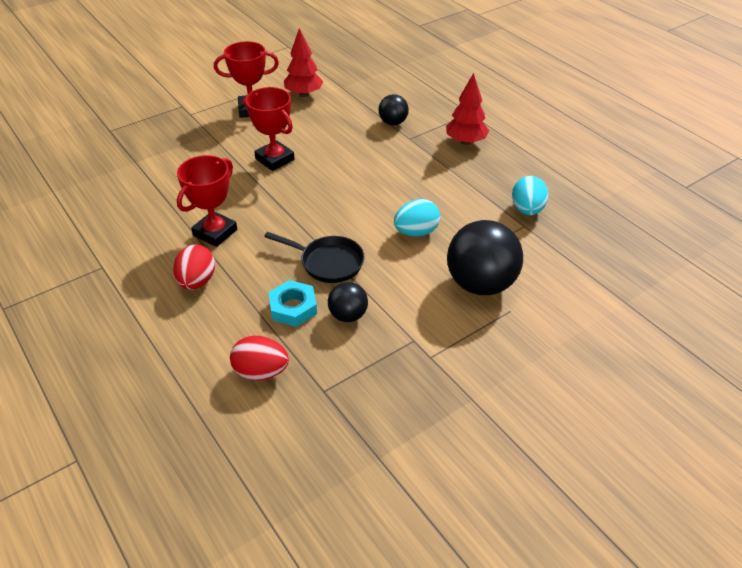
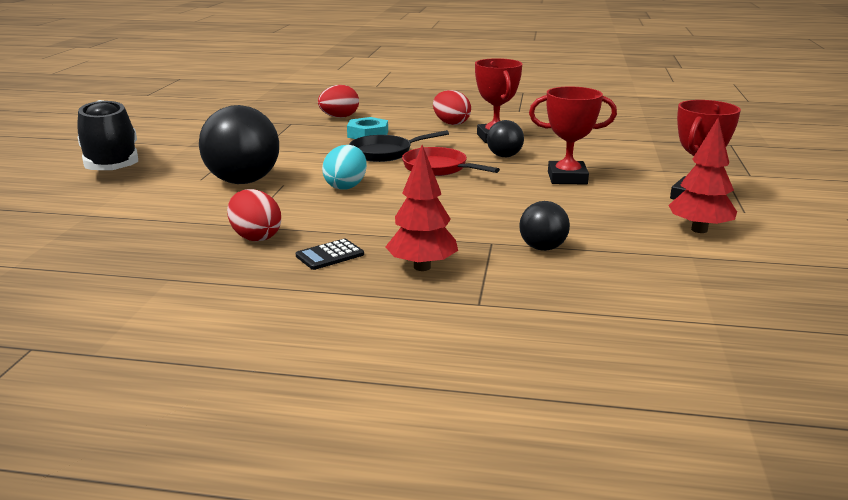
camera: 135 degrees right, 20 degrees down
(327, 216) = (438, 168): none -> red pan
(348, 315) = (325, 142): black ball -> black ball (504, 156)
(500, 173) = (330, 255): none -> black calculator
(527, 210) = (255, 237): turquoise egg -> red egg
(572, 398) = (112, 164): none -> black shoe

